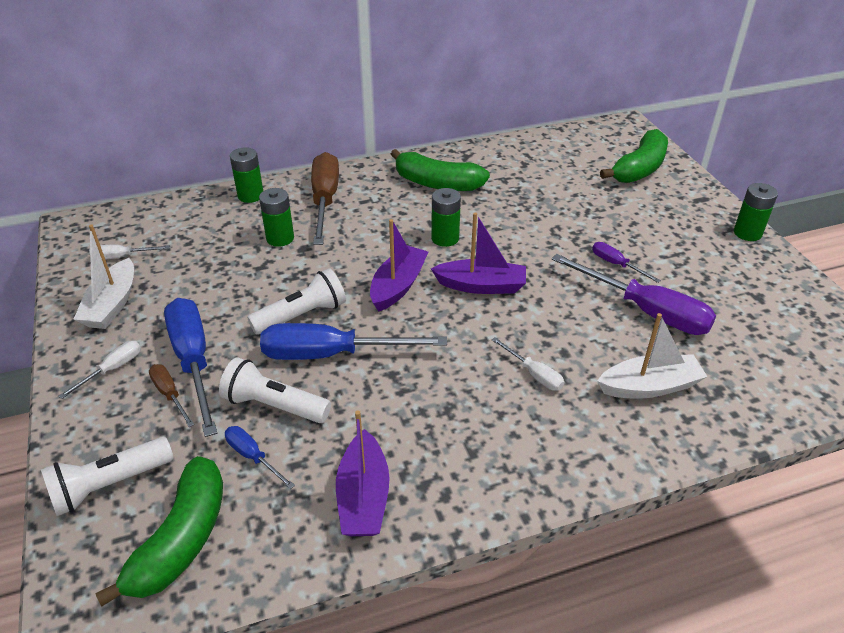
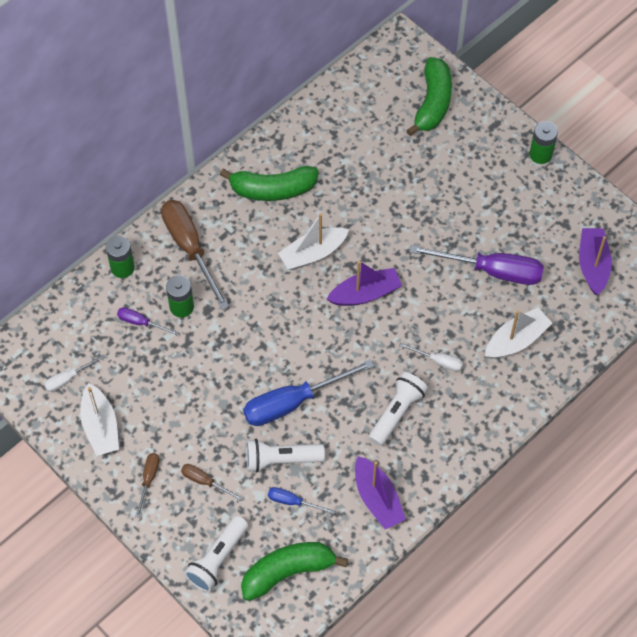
camera: 25 degrees left, 20 degrees up
(112, 369) = (148, 480): white screwdriver -> brown screwdriver
(181, 540) = (288, 572): green banana -> green banana turned 105 degrees counterclockwise
(193, 361) = (200, 449): blue screwdriver -> none
(302, 315) = (250, 377): white flashlight -> white flashlight (397, 413)
(398, 286) = (304, 319): purple boat -> purple boat (593, 265)
(445, 238) = (313, 254): green battery -> white boat
(616, 264) = (454, 230): purple screwdriver -> purple screwdriver (141, 322)

